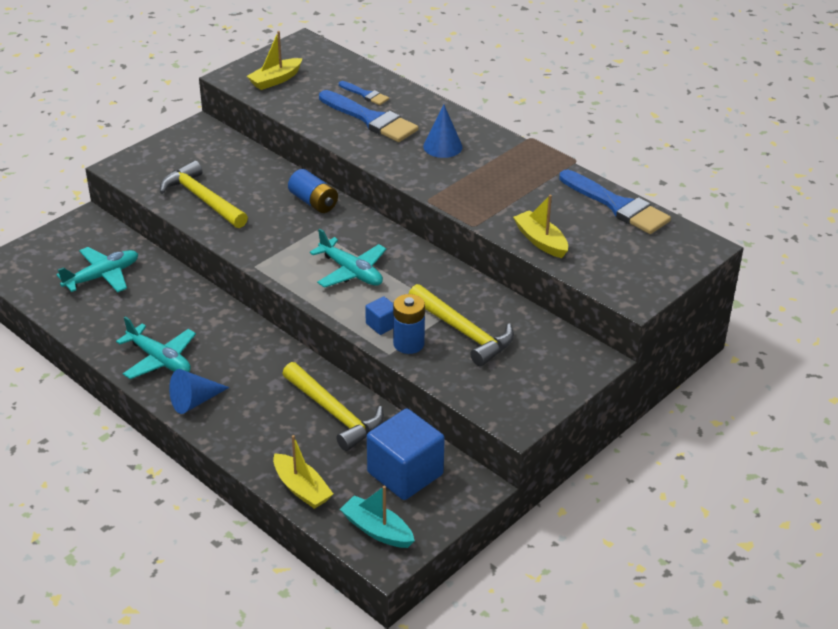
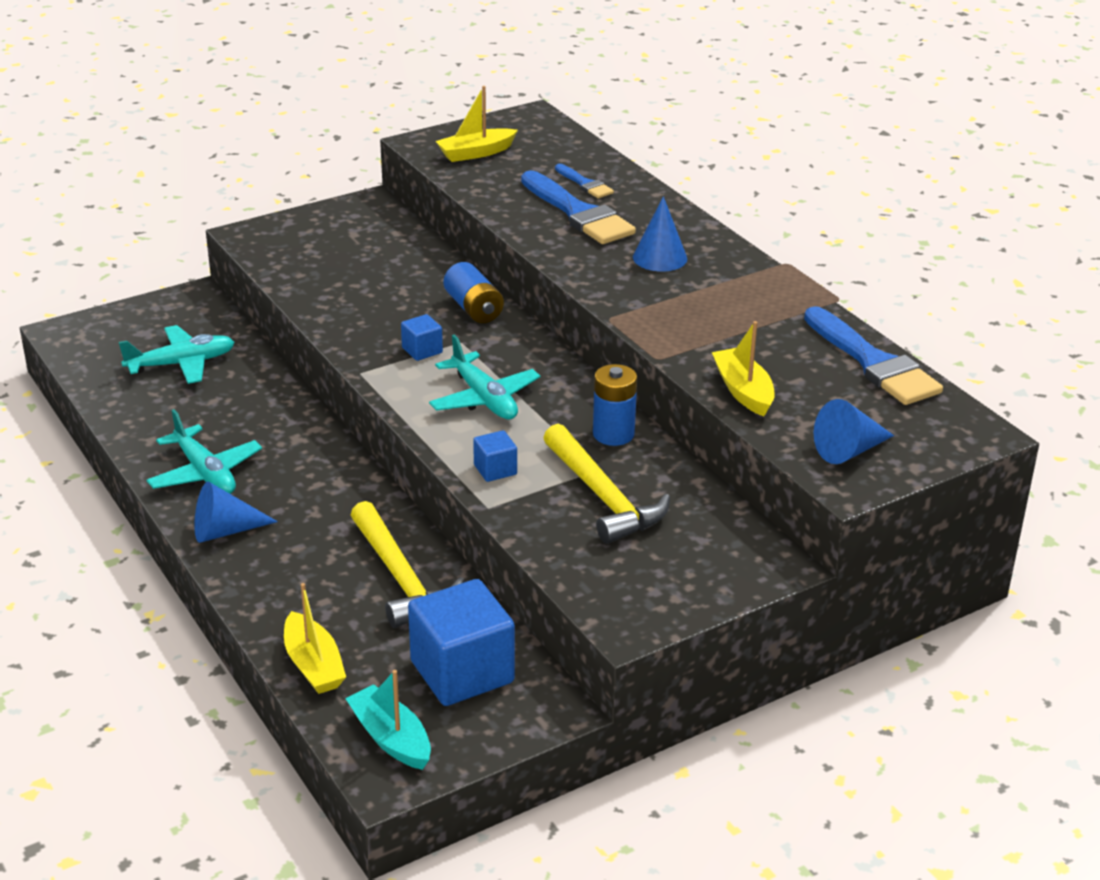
camera: 15 degrees right, 5 degrees down
(202, 199) = (332, 285): yellow hammer -> none
(291, 241) = (422, 350): none -> blue cube
(408, 344) = (520, 499): blue battery -> blue battery (613, 434)
(627, 274) = (849, 450): none -> blue cone

